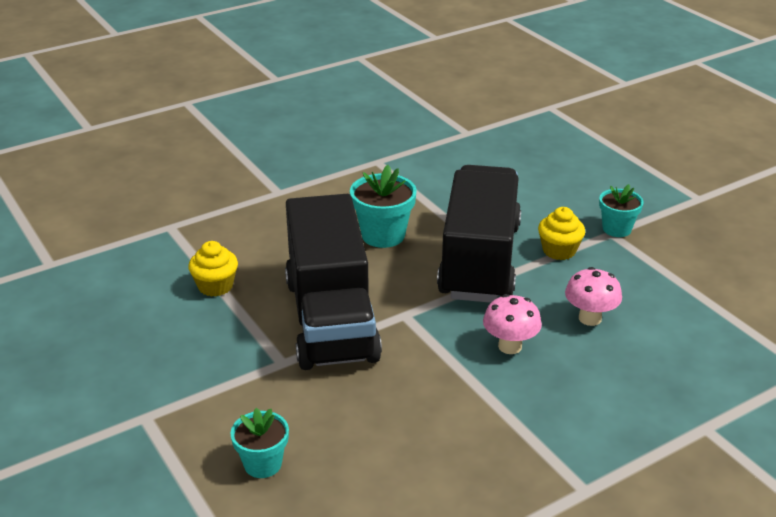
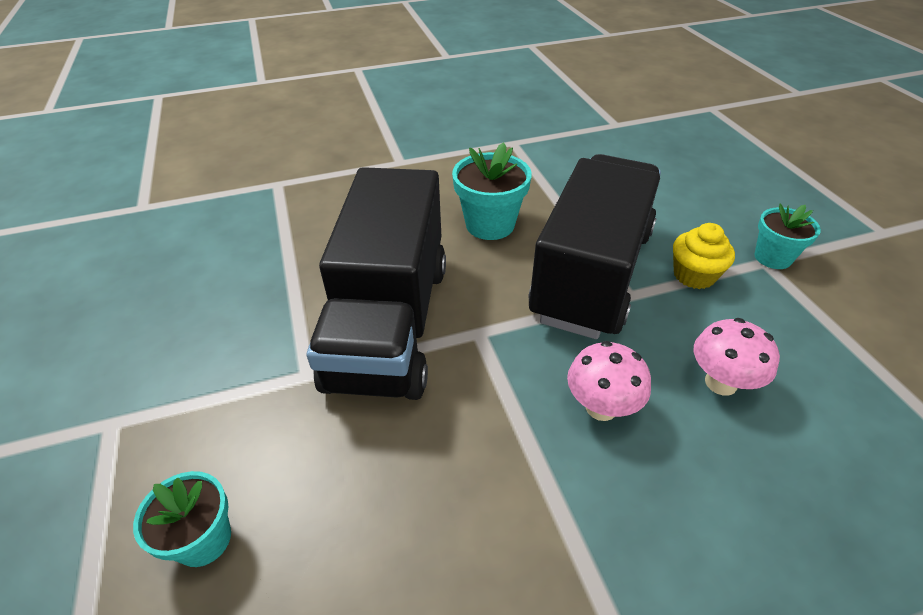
camera: 15 degrees right, 10 degrees up
(215, 286) = (285, 258): yellow cupcake -> none

